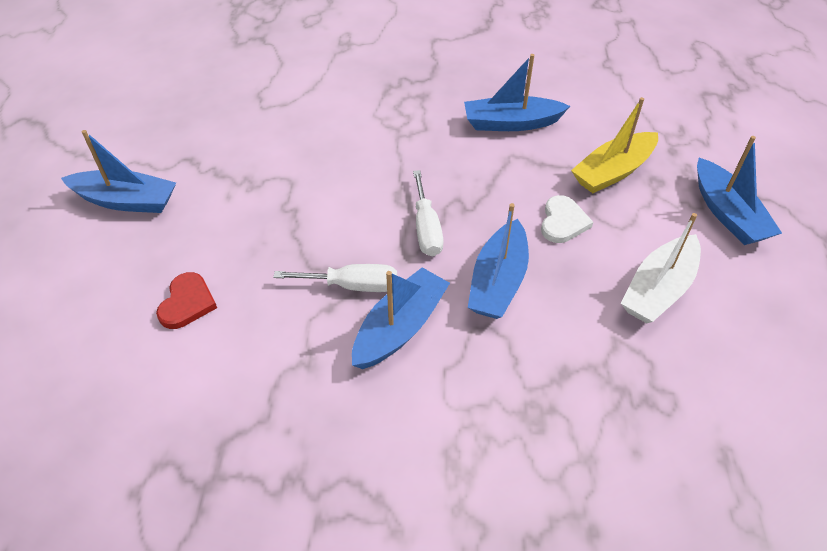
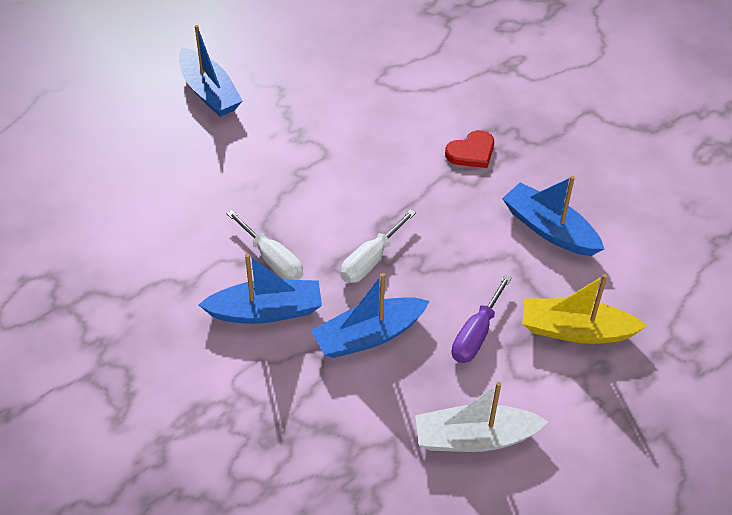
camera: 45 degrees right, 0 degrees up
(187, 303) = (166, 191): red heart -> red heart (471, 152)
(563, 222) = (476, 334): white heart -> purple screwdriver
(727, 213) = (622, 437): blue boat -> none

